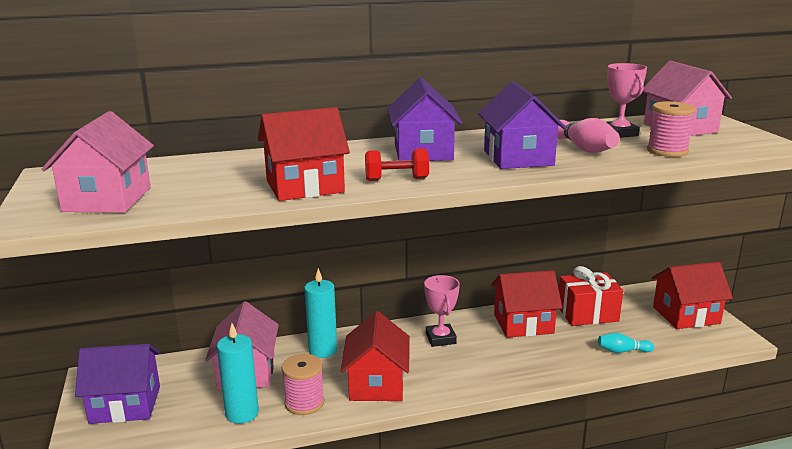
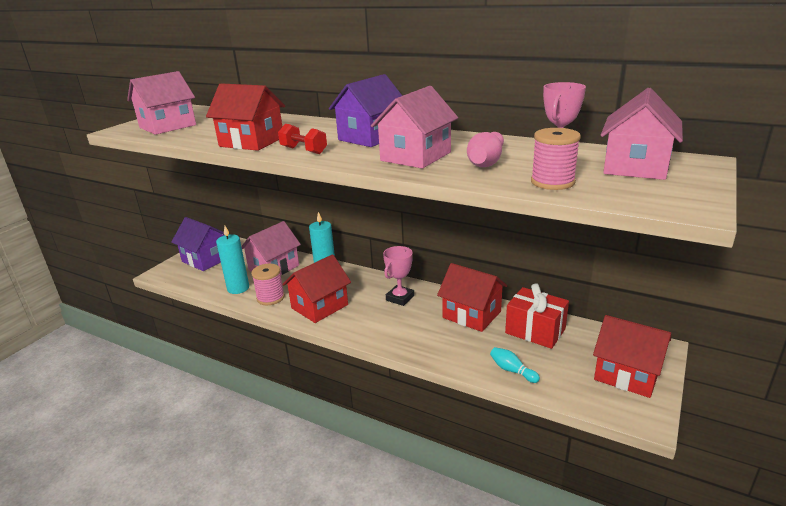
camera: 45 degrees right, 5 degrees up
(518, 158) = (415, 156): purple house -> pink house

